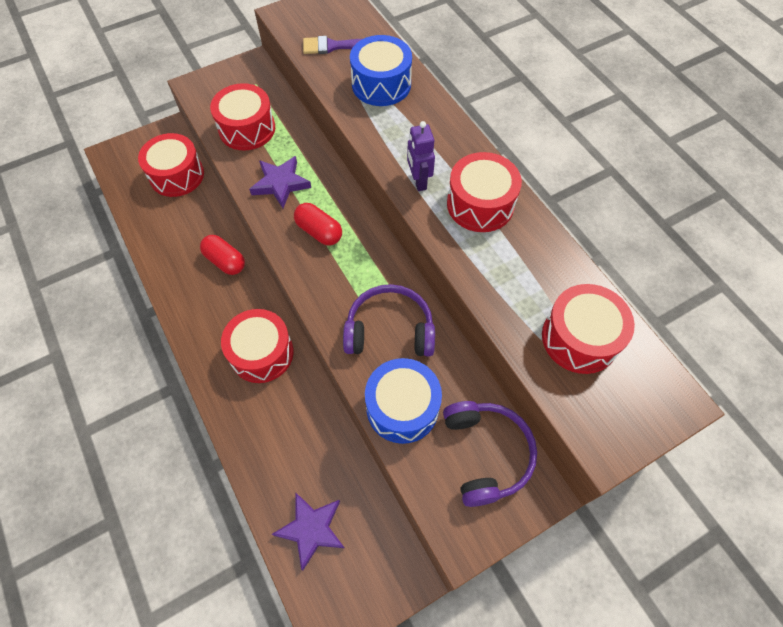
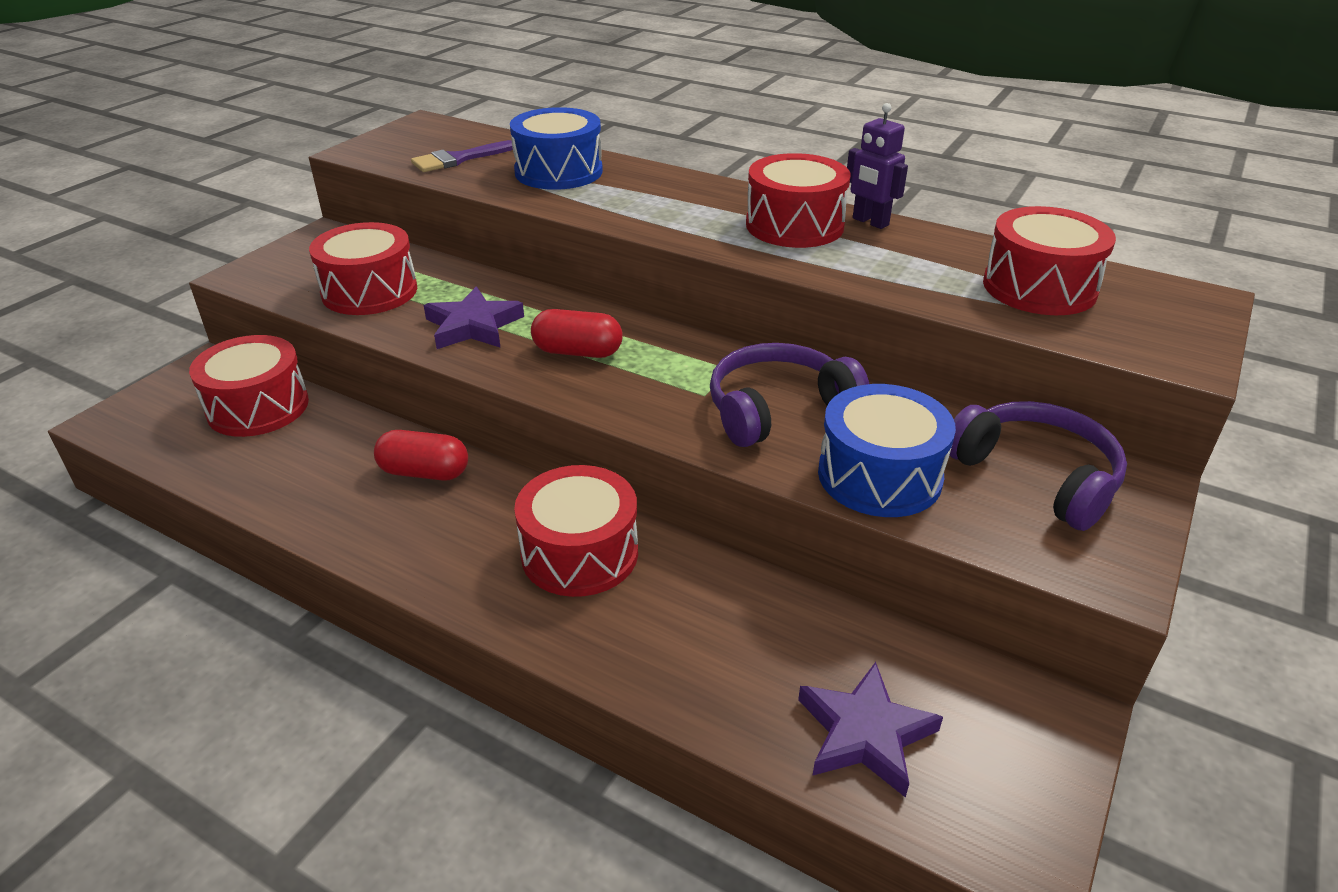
camera: 30 degrees left, 25 degrees down
(418, 181) = (697, 229): purple robot -> purple robot (870, 222)

